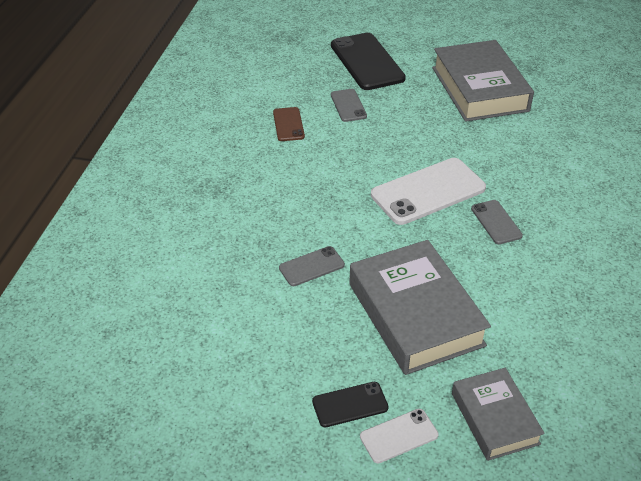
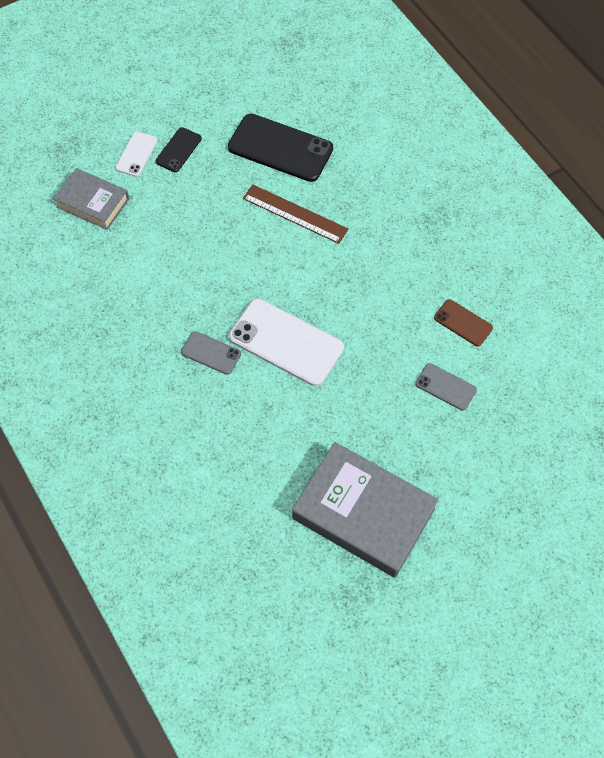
camera: 135 degrees right, 20 degrees up
(311, 266) = (295, 214): grey phone -> brown ruler
(367, 62) = (498, 463): black phone -> black phone (280, 148)
(415, 314) = (196, 232): grey book -> none
(428, 191) = (286, 342): white phone -> white phone turned 75 degrees counterclockwise

